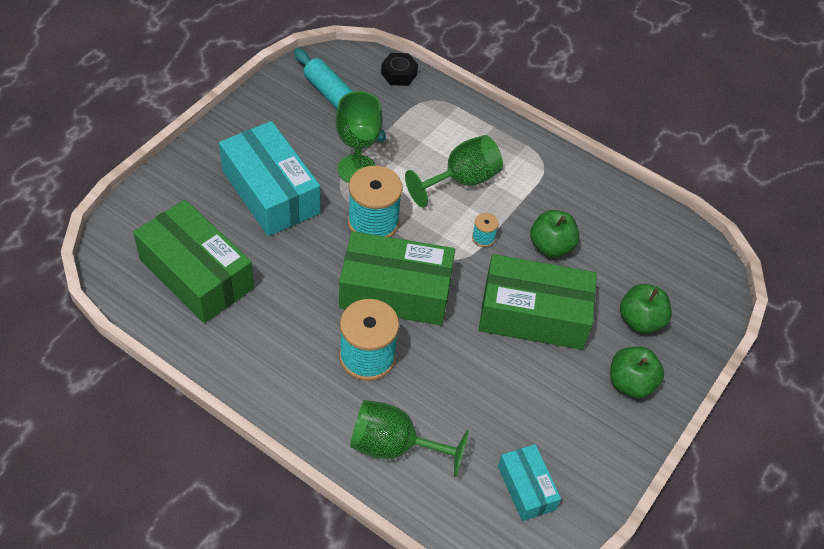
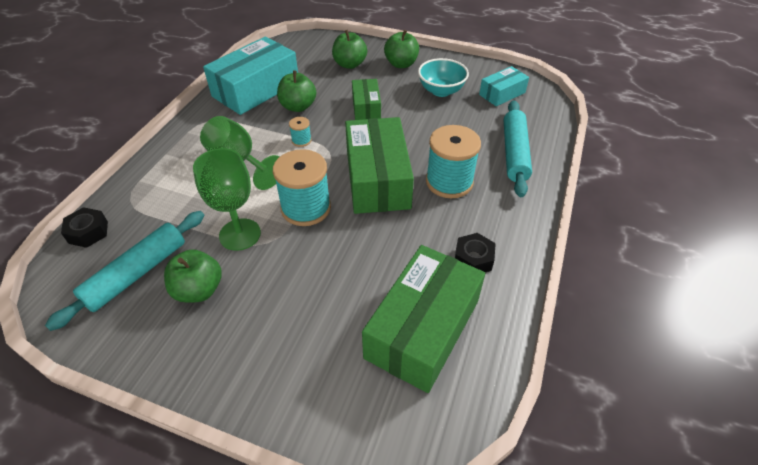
camera: 100 degrees left, 5 degrees down
(252, 339) = (473, 259): none -> black nut
(270, 192) = (288, 297): turquoise box -> turquoise box (256, 89)
(304, 137) = (199, 290): none -> green apple
(394, 446) = (514, 153): green goblet -> turquoise rolling pin
(533, 314) = (366, 107): green box -> green box, size x0.53
(551, 411) = (441, 91): none -> turquoise bowl

